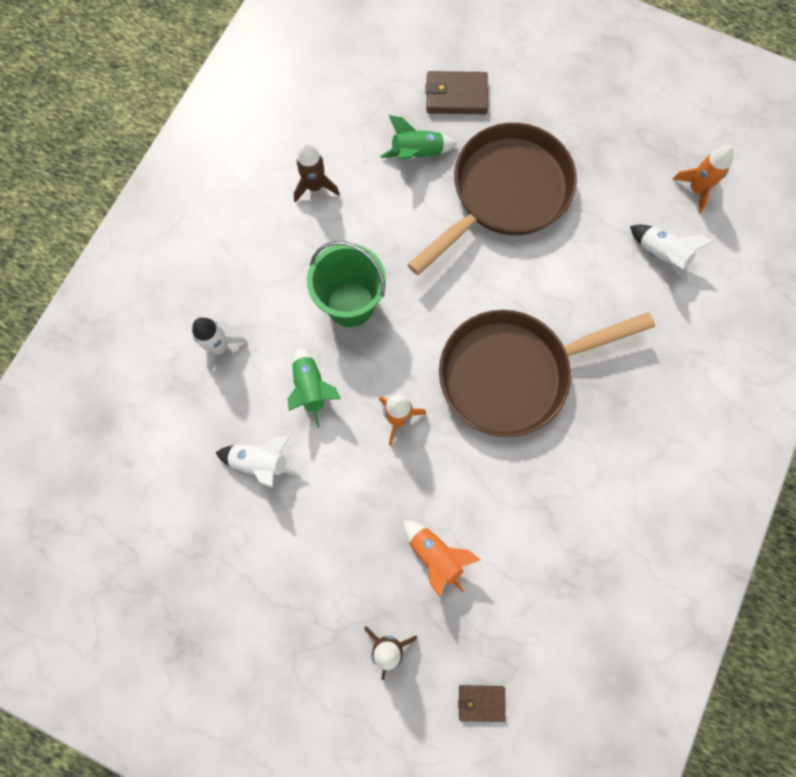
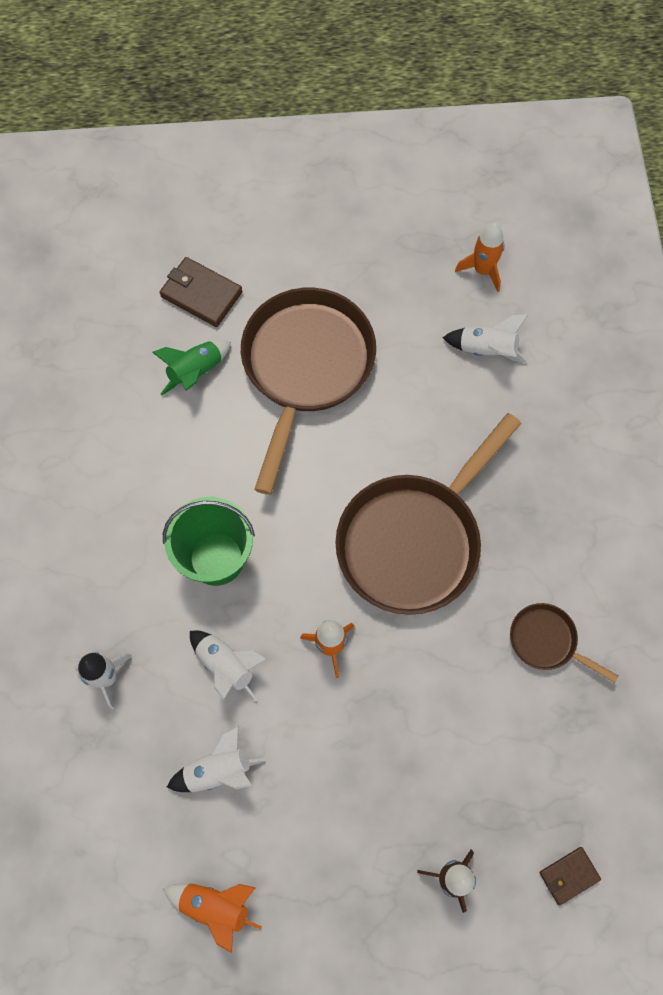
camera: 30 degrees left, 5 degrees down
(311, 388) = (226, 666): green rocket -> white rocket
(315, 187) = (110, 459): brown rocket -> none
(435, 555) = (444, 760): orange rocket -> orange rocket (215, 906)
(456, 95) = (201, 294): brown wallet -> brown wallet turned 60 degrees clockwise
(572, 511) = (546, 641): none -> brown pan

